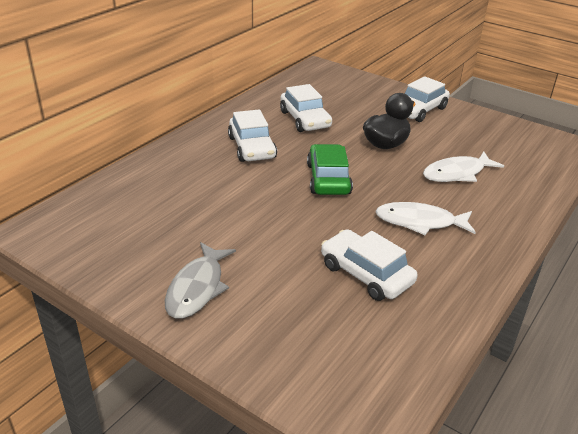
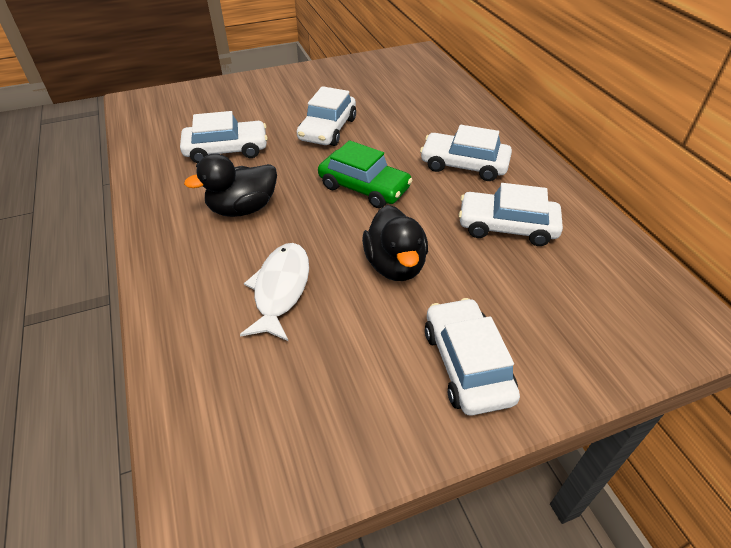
camera: 125 degrees right, 10 degrees up
(197, 288) = (298, 87): grey fish -> none
(267, 228) = (328, 129): none -> white car
(420, 222) = (243, 209): white fish -> black duck

